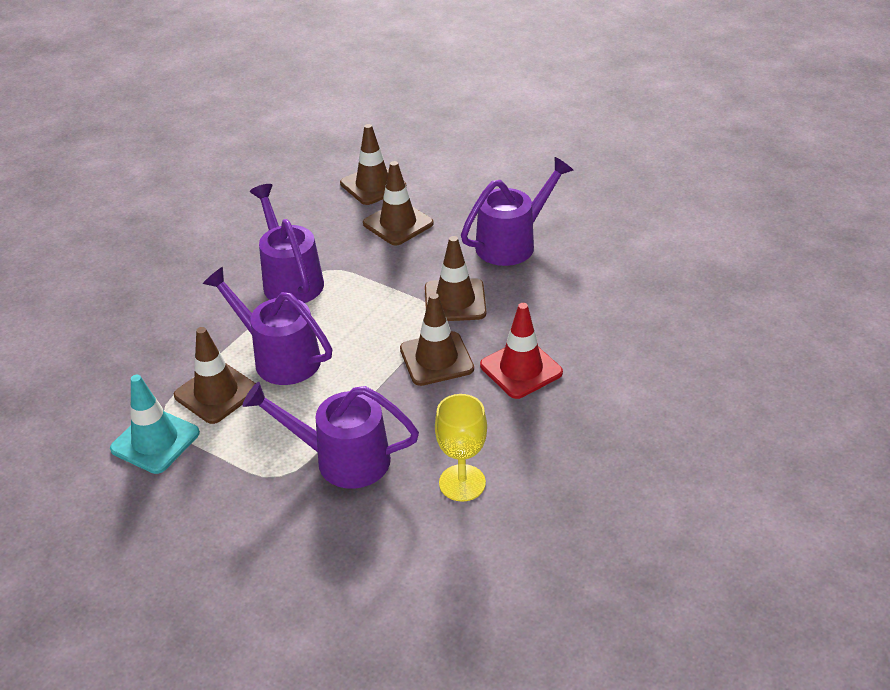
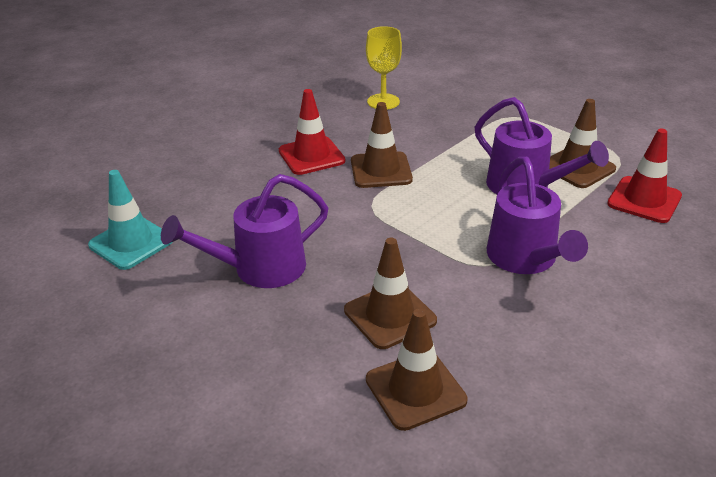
camera: 170 degrees left, 5 degrees down
(155, 441) = (617, 143): turquoise traffic cone -> turquoise traffic cone (131, 243)
(160, 357) = (644, 200): none -> red traffic cone
(341, 459) = (468, 120): purple watering can -> none
(455, 301) = (348, 215): brown traffic cone -> none

